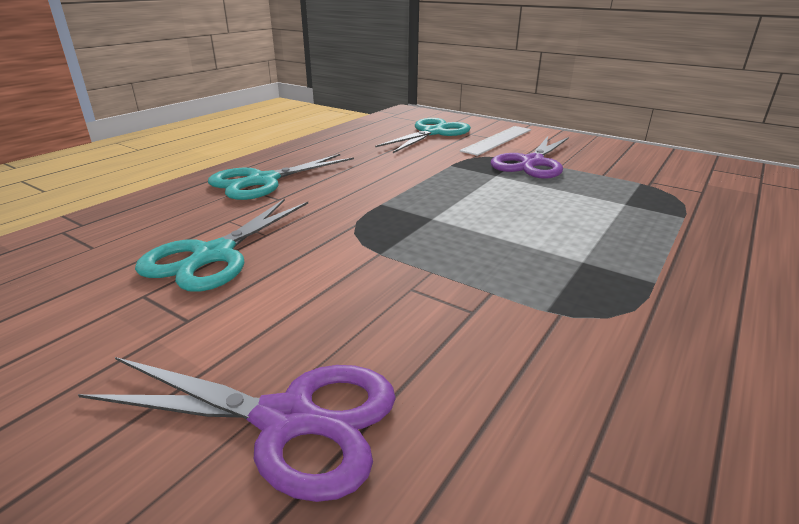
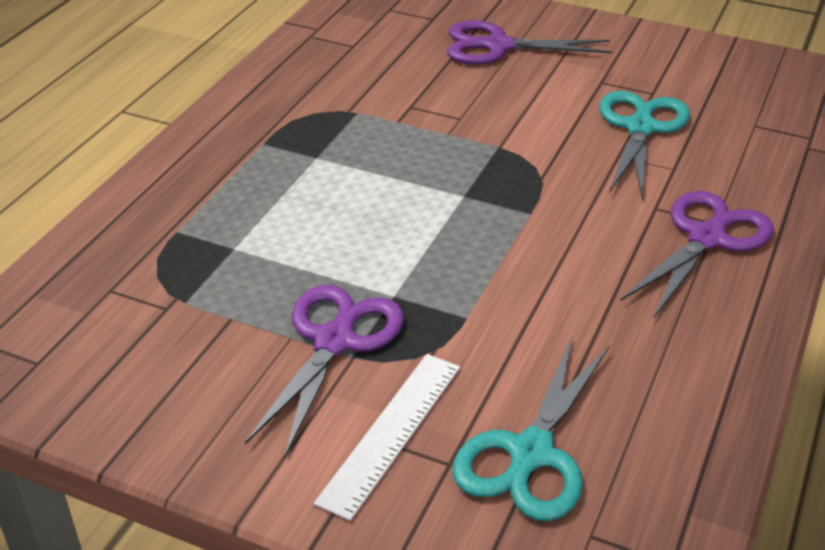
camera: 170 degrees right, 10 degrees up
(262, 181) = (707, 238): turquoise scissors -> purple scissors

